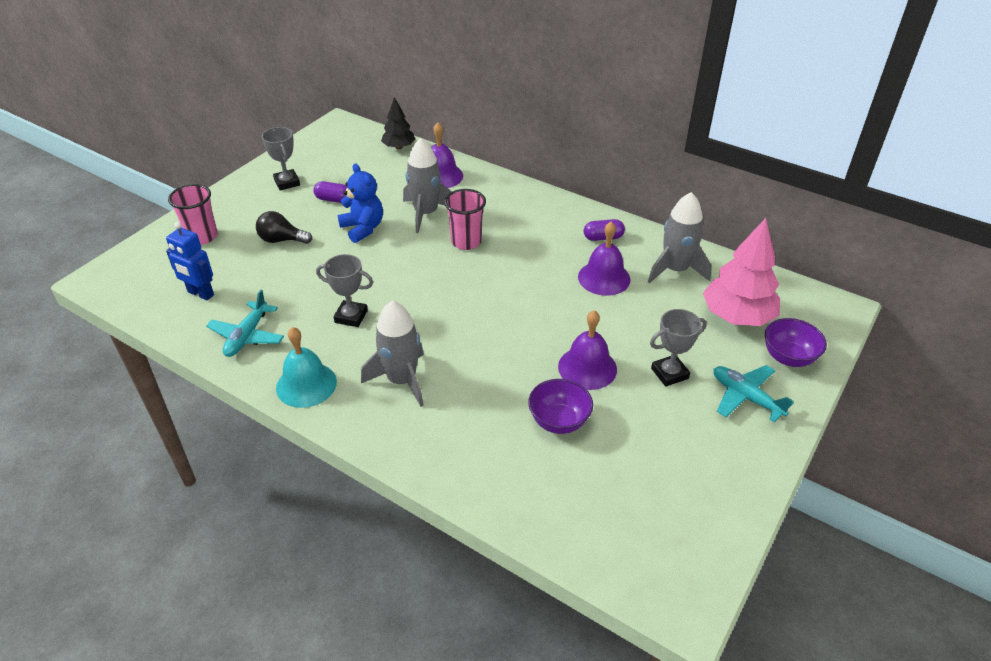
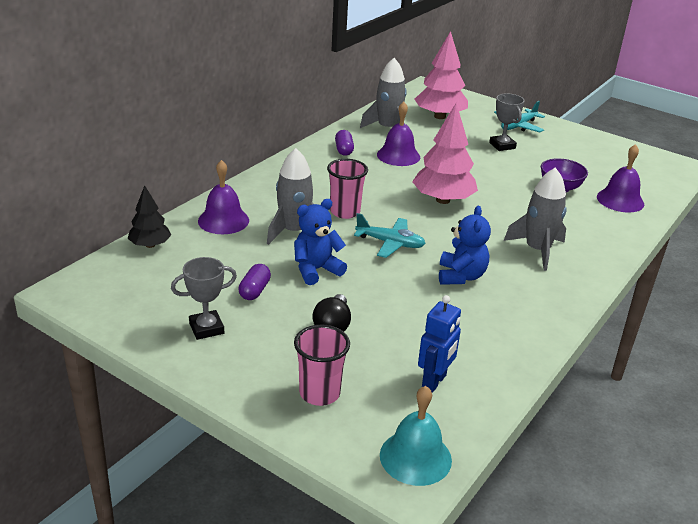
camera: 90 degrees left, 10 degrees down
(247, 336) = (499, 340): turquoise plane -> turquoise plane (390, 243)
(306, 384) = (556, 299): turquoise bell -> turquoise bell (415, 457)
(351, 316) = (461, 276): grey trophy -> blue teddy bear
(503, 310) = (443, 200): none -> pink tree
(587, 367) = (503, 172): purple bell -> purple bell (620, 200)
(788, 357) = (478, 108): purple bowl -> none

